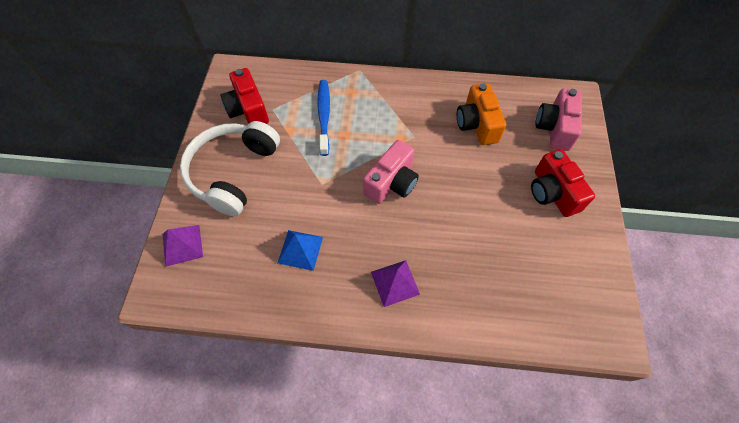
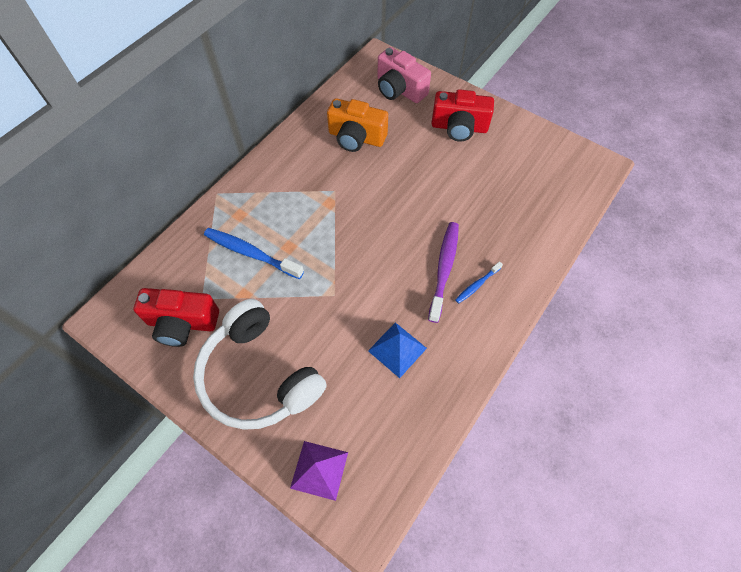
camera: 60 degrees left, 0 degrees up
(392, 183) = (373, 234): pink camera -> none
(393, 249) = (444, 269): none -> purple toothbrush
(395, 283) = (477, 285): purple pyramid -> blue toothbrush

